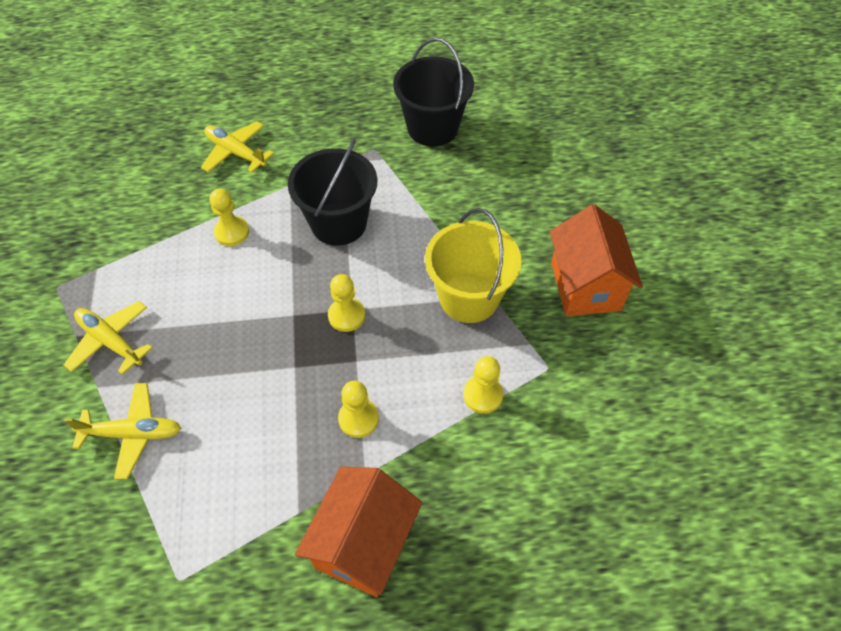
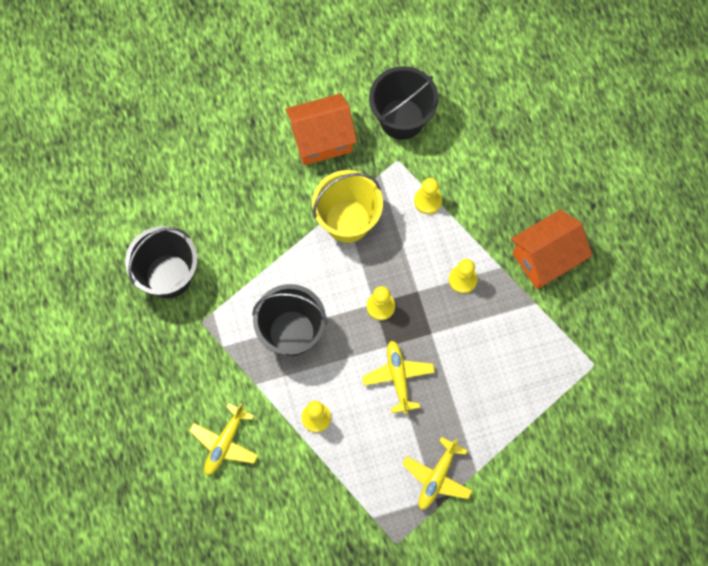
camera: 100 degrees left, 15 degrees up
(133, 433) = (506, 430): yellow plane -> yellow plane (398, 377)
(363, 543) = (546, 258): orange house -> orange house turned 45 degrees counterclockwise
(612, 383) = (401, 119): none -> black bucket

